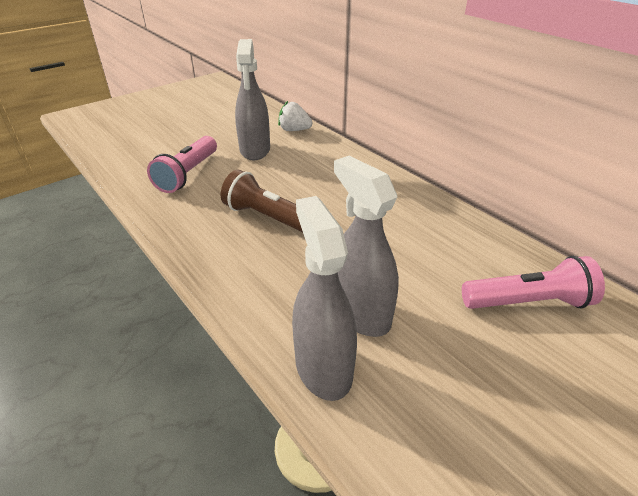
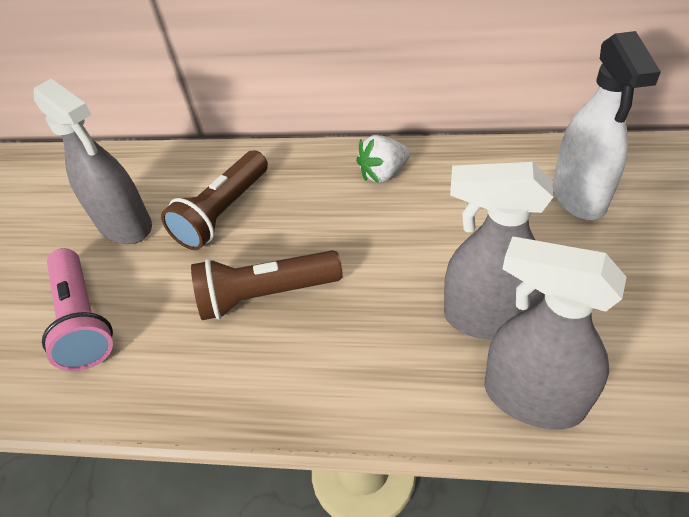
camera: 40 degrees left, 10 degrees up
(294, 130) = (136, 167): white strawberry -> white strawberry (383, 174)
(303, 172) = (223, 212): none -> brown flashlight
(528, 302) = (579, 196): pink flashlight -> white spray bottle

